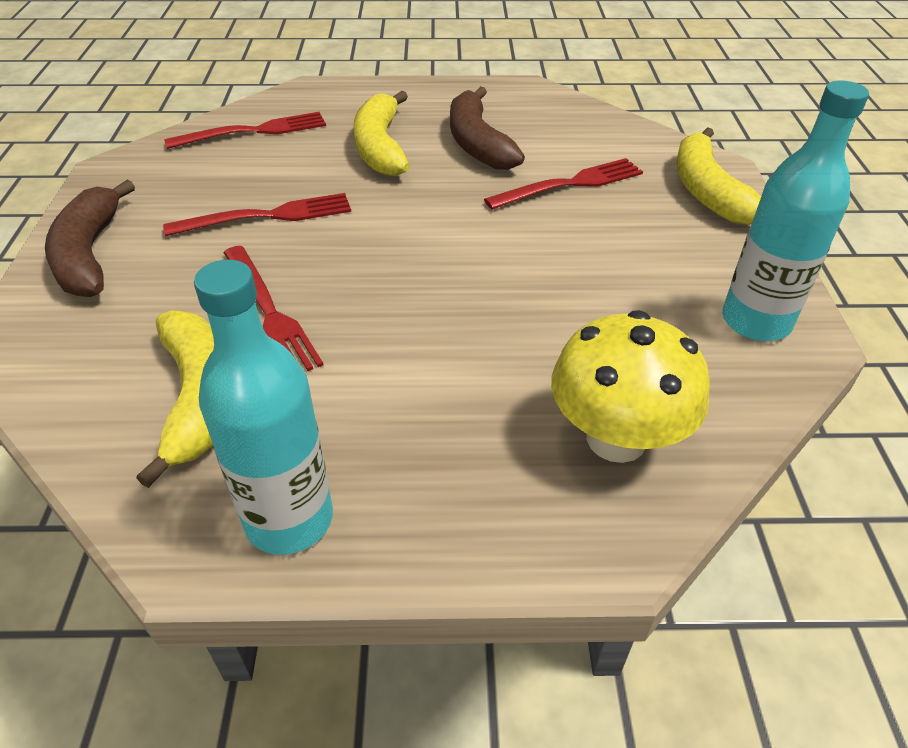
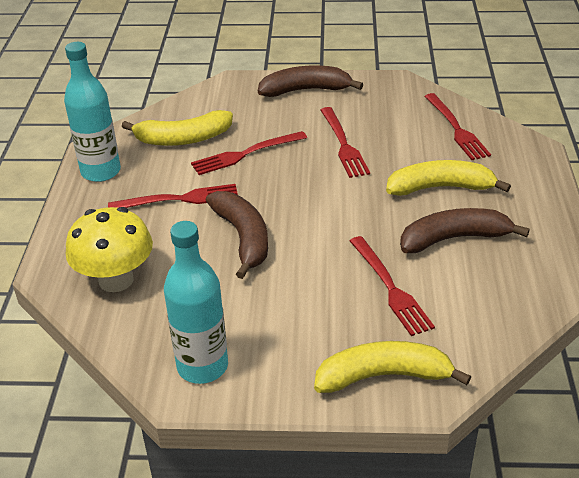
camera: 95 degrees right, 5 degrees down
(393, 382) = (180, 199): none -> red fork
(492, 302) = (243, 238): none -> brown banana

